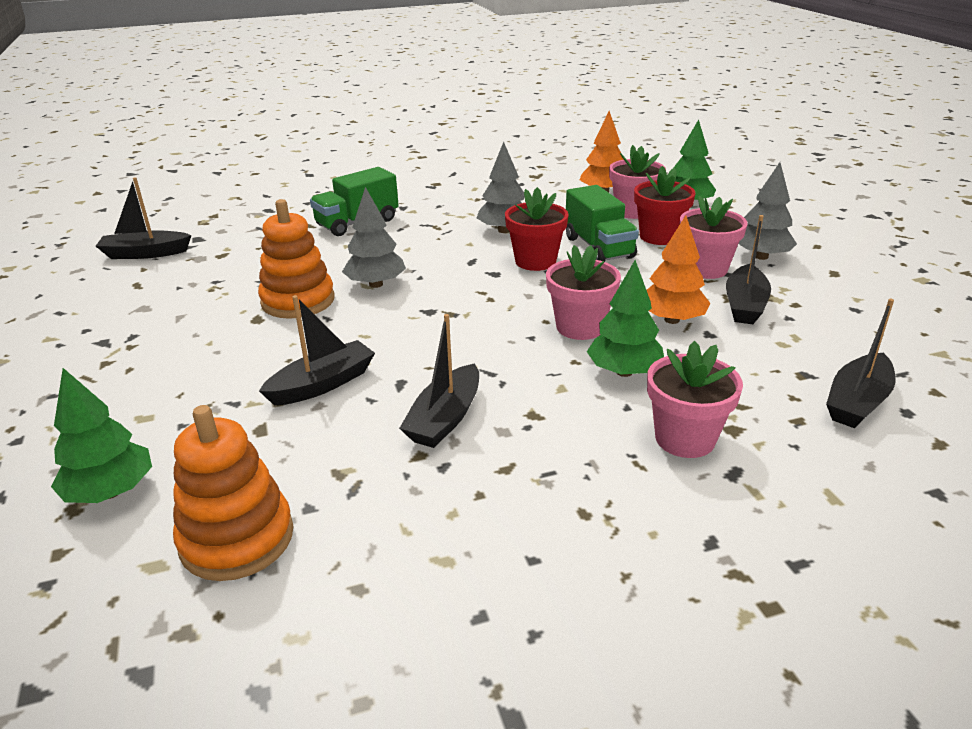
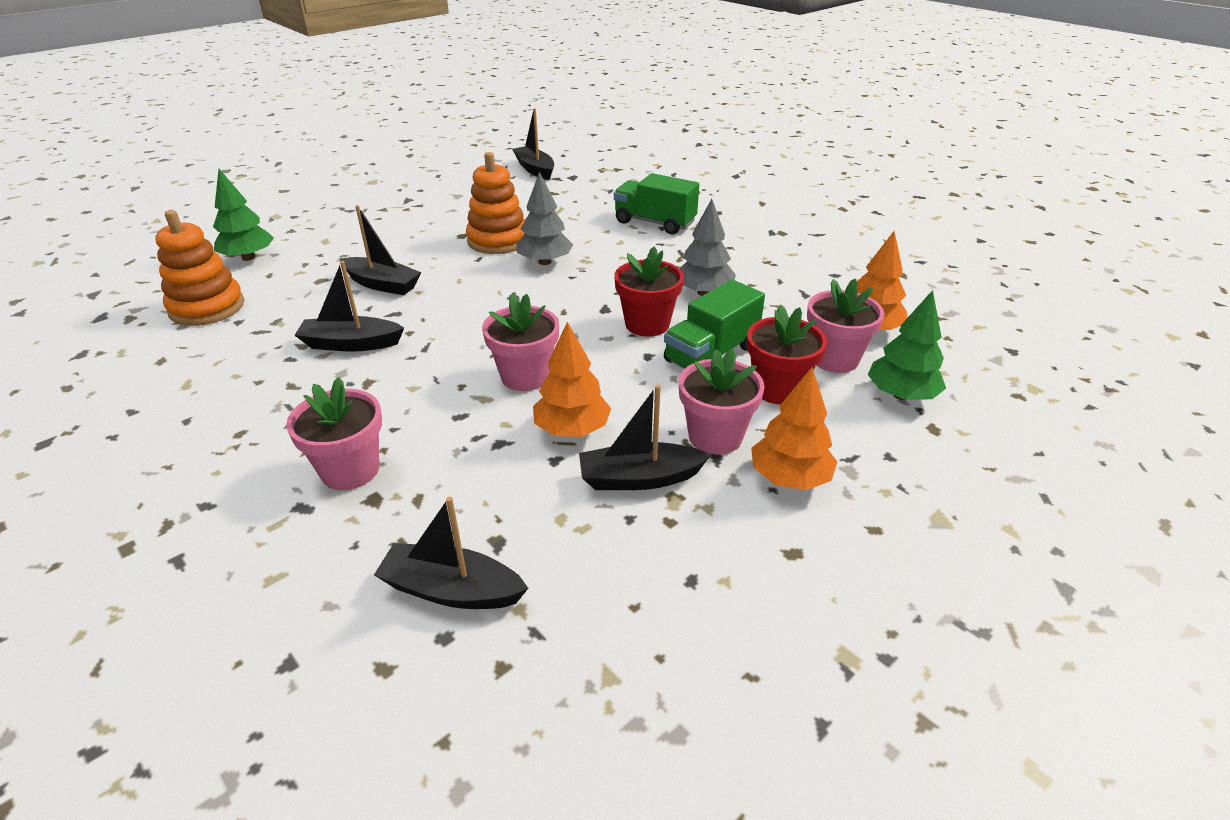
camera: 65 degrees right, 5 degrees up
(624, 372) = (453, 416): green tree -> none
(761, 256) = (789, 478): grey tree -> orange tree

